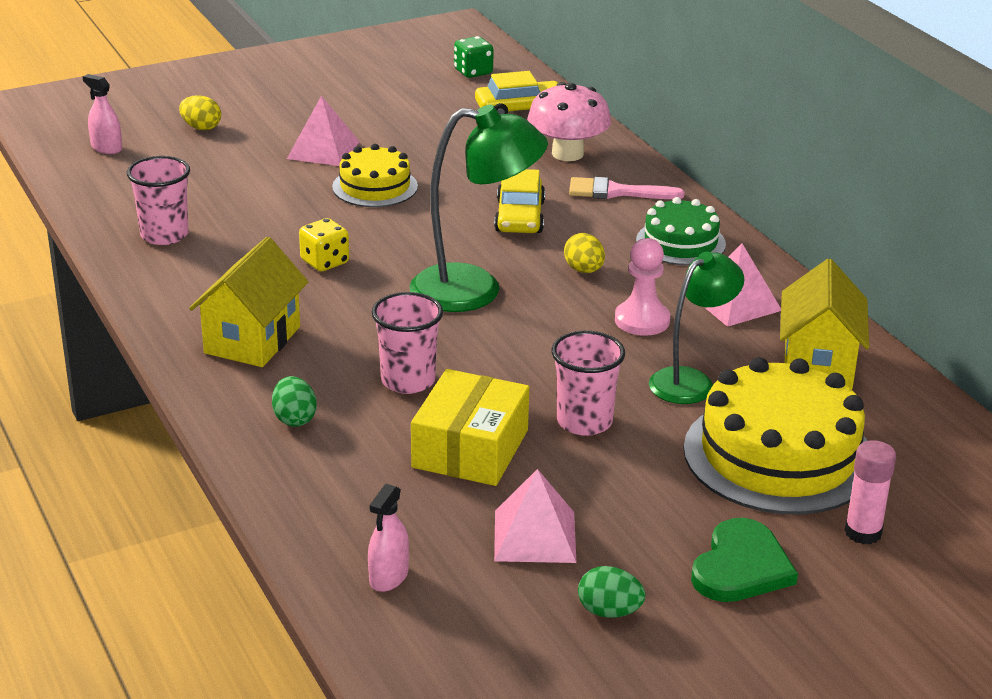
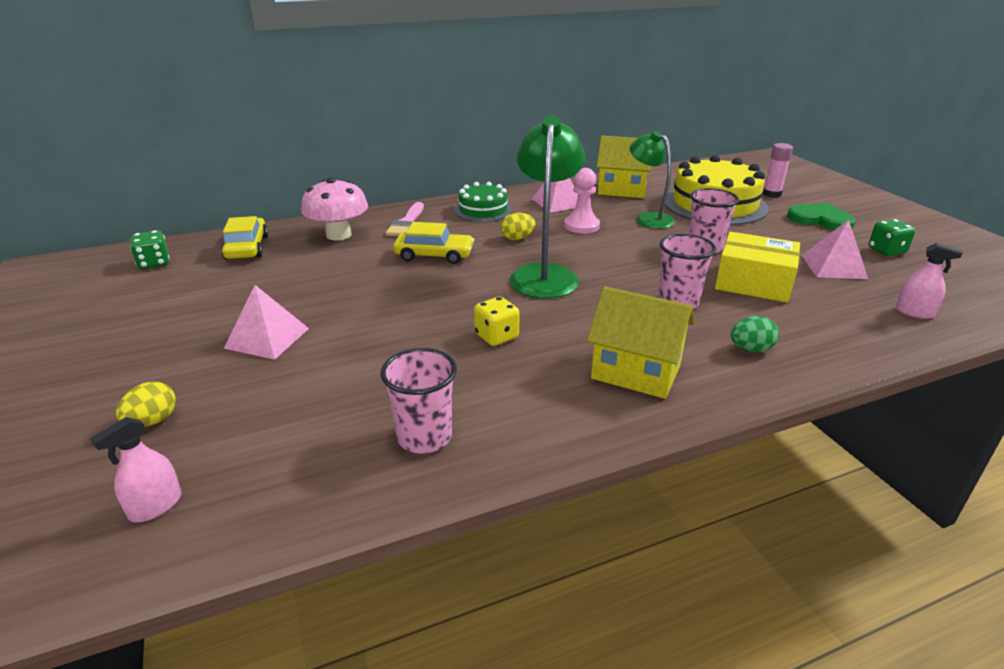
camera: 85 degrees left, 0 degrees up
(375, 187) = (360, 312): yellow cake -> none
(609, 612) = (886, 251): green egg -> green dice

